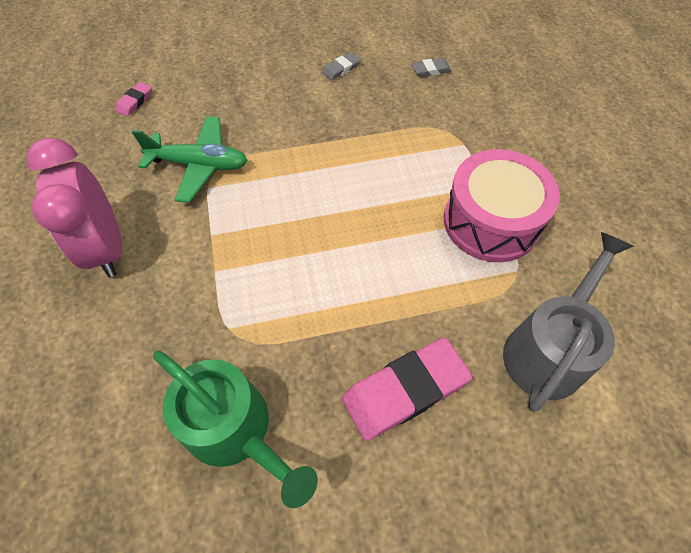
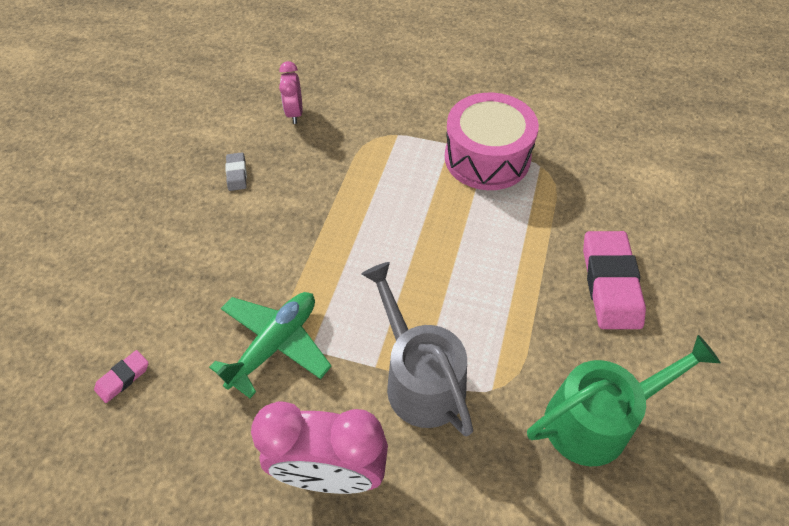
camera: 60 degrees left, 5 degrees down
(135, 101) = (123, 378): pink eraser -> pink eraser turned 75 degrees clockwise
(430, 70) = (295, 113): grey eraser -> pink clock
(548, 350) = (614, 184): grey watering can -> grey watering can (420, 379)

